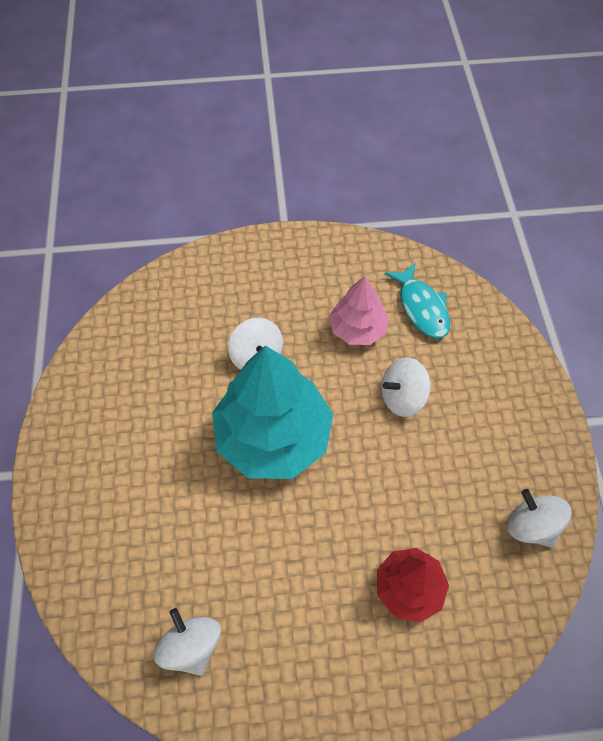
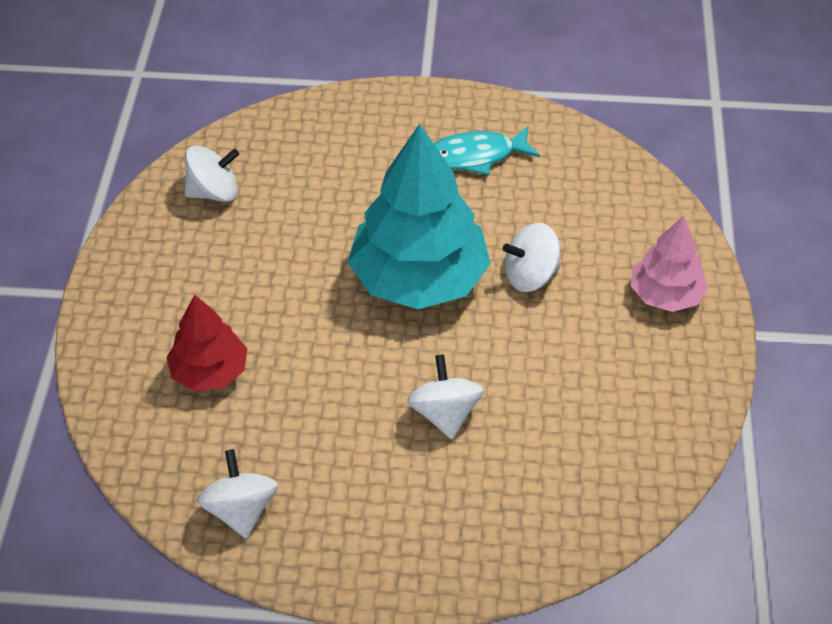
camera: 100 degrees right, 10 degrees down
(357, 329) = (557, 384): pink tree -> pink tree (665, 295)
(422, 308) = (583, 466): turquoise fish -> turquoise fish (476, 156)
(531, 526) = (241, 510): white spinning top -> white spinning top turned 75 degrees counterclockwise

